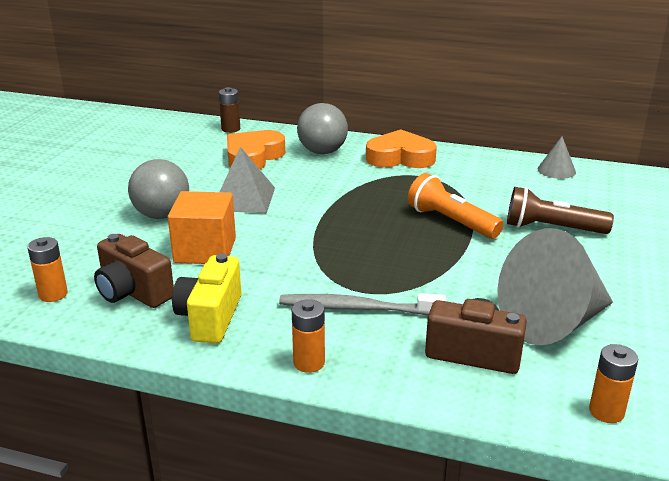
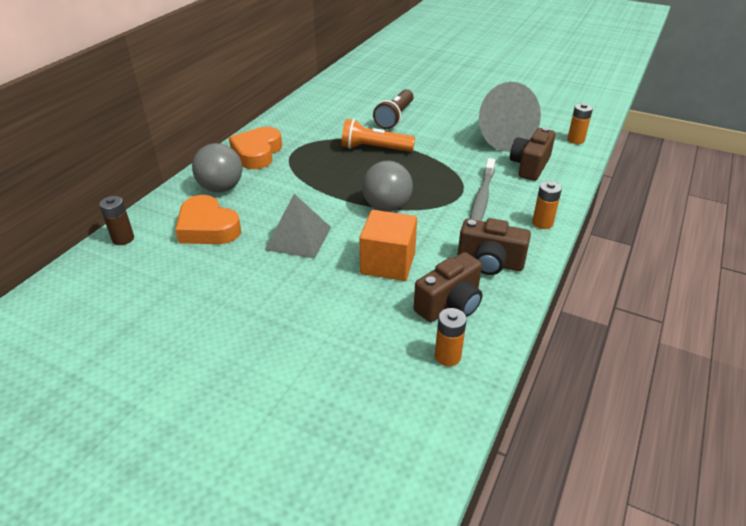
camera: 80 degrees left, 10 degrees up
(162, 215) = (312, 289): grey ball -> grey ball (386, 207)
(210, 318) = (490, 262): yellow camera -> brown camera
(451, 222) = (374, 148): orange flashlight -> orange flashlight turned 45 degrees clockwise
(556, 170) = (313, 99): grey cone -> none

